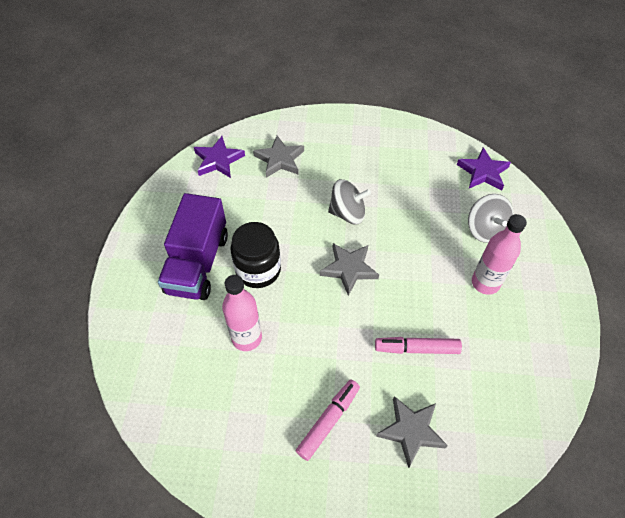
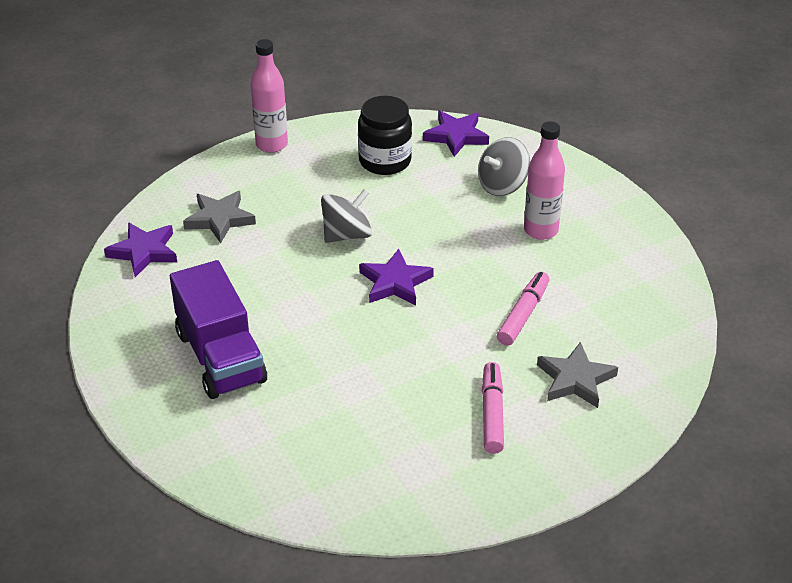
camera: 35 degrees left, 15 degrees down
(246, 338) = (343, 392): pink bottle -> pink bottle (271, 145)
(258, 270) = (297, 330): black jar -> black jar (385, 161)
(349, 269) = (395, 282): grey star -> purple star
(416, 348) = (523, 314): pink marker -> pink marker turned 150 degrees clockwise
(485, 229) = (502, 185): grey spinning top -> grey spinning top turned 105 degrees clockwise

